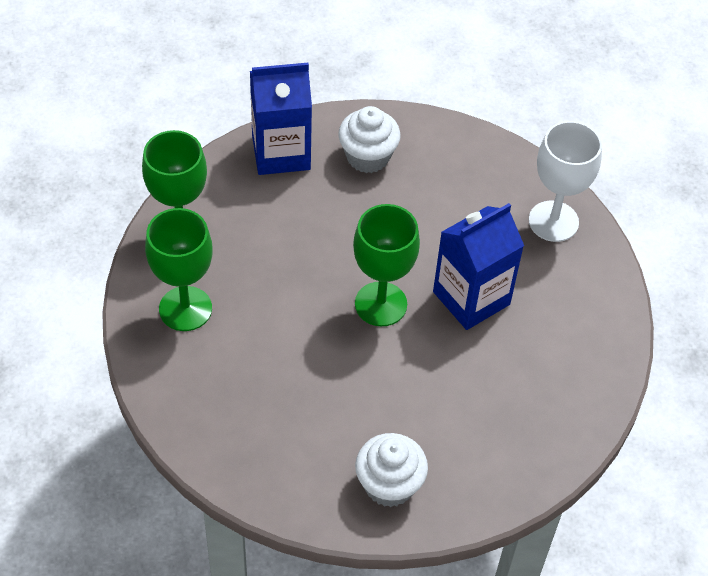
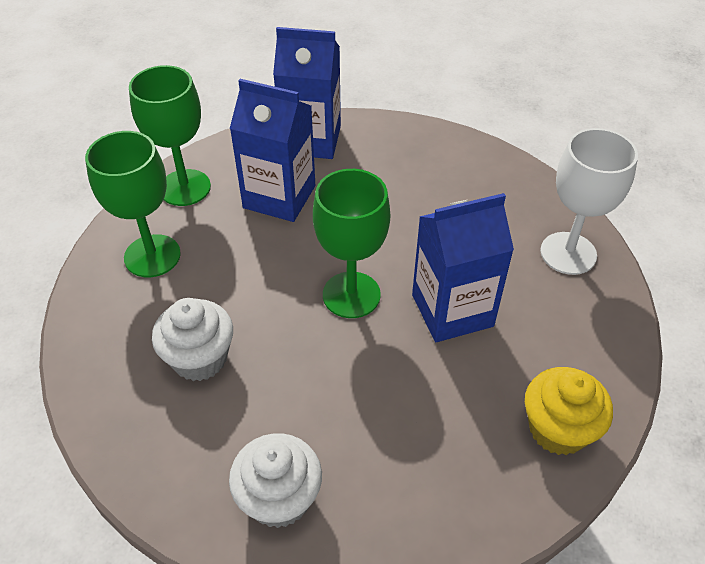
camera: 20 degrees right, 5 degrees down
(276, 222) = (279, 197): none -> blue carton
(367, 157) = (393, 158): white cupcake -> white cupcake (199, 358)
(583, 378) = (558, 429): none -> yellow cupcake

